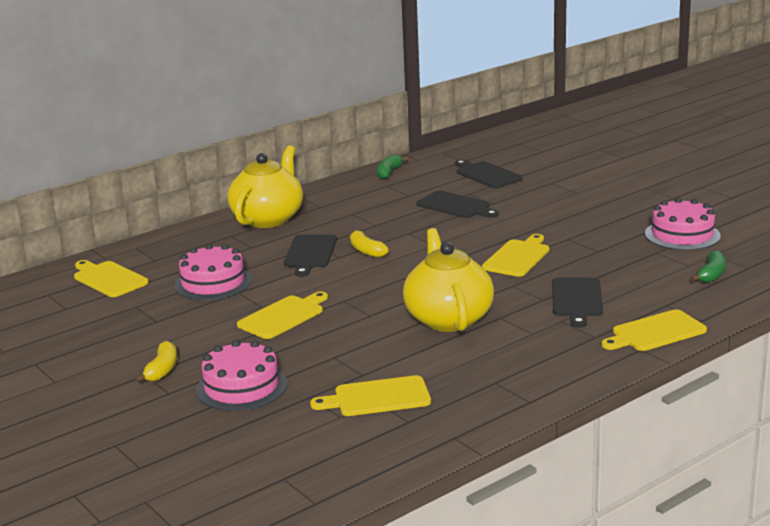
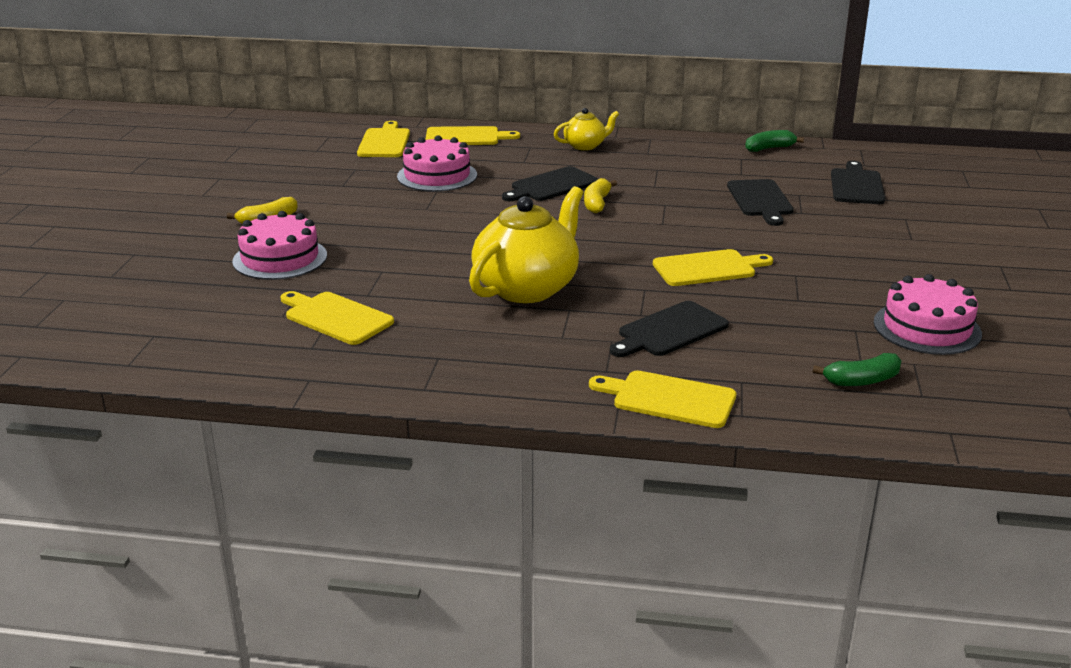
camera: 45 degrees right, 5 degrees up
(268, 219) = (585, 146): yellow teapot -> yellow teapot, size x0.51
(283, 316) = (422, 223): yellow cutting board -> yellow cutting board (466, 137)

